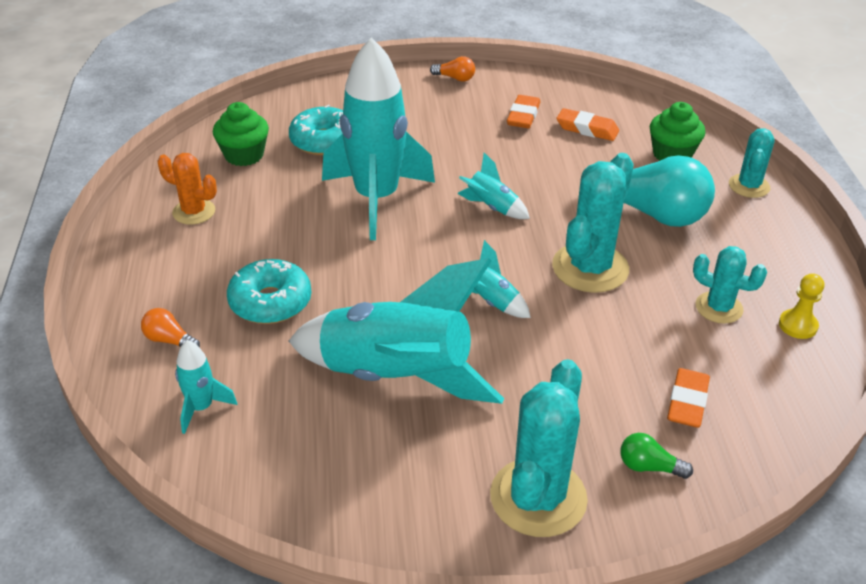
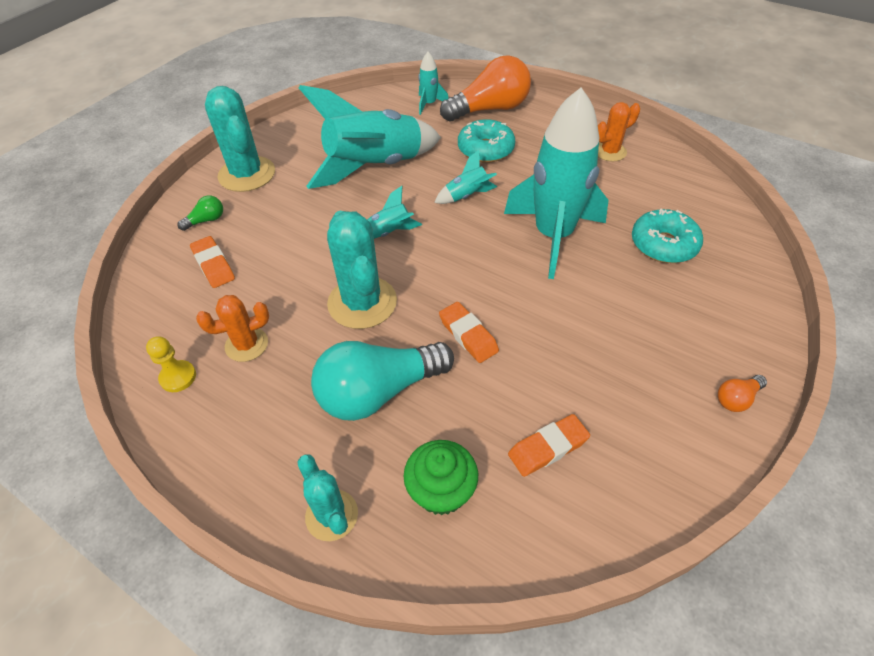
camera: 130 degrees right, 10 degrees up
(169, 340) = (490, 109): orange light bulb -> orange light bulb, size x2.36
(244, 155) = (671, 196): green cupcake -> none
(491, 207) = (484, 292): turquoise rocket -> turquoise rocket (467, 196)
(523, 116) = (613, 408): orange eraser -> orange eraser (468, 335)
(719, 308) = (246, 344): turquoise cactus -> orange cactus

